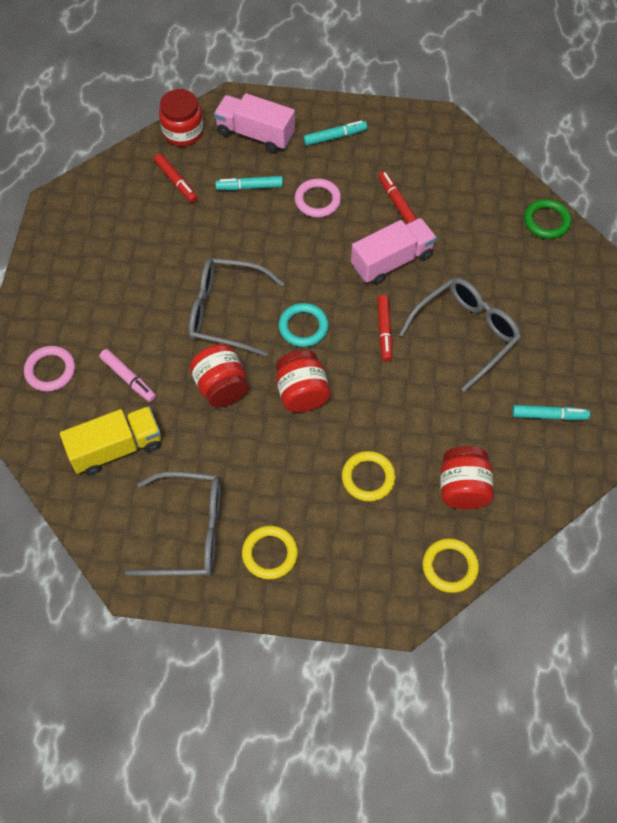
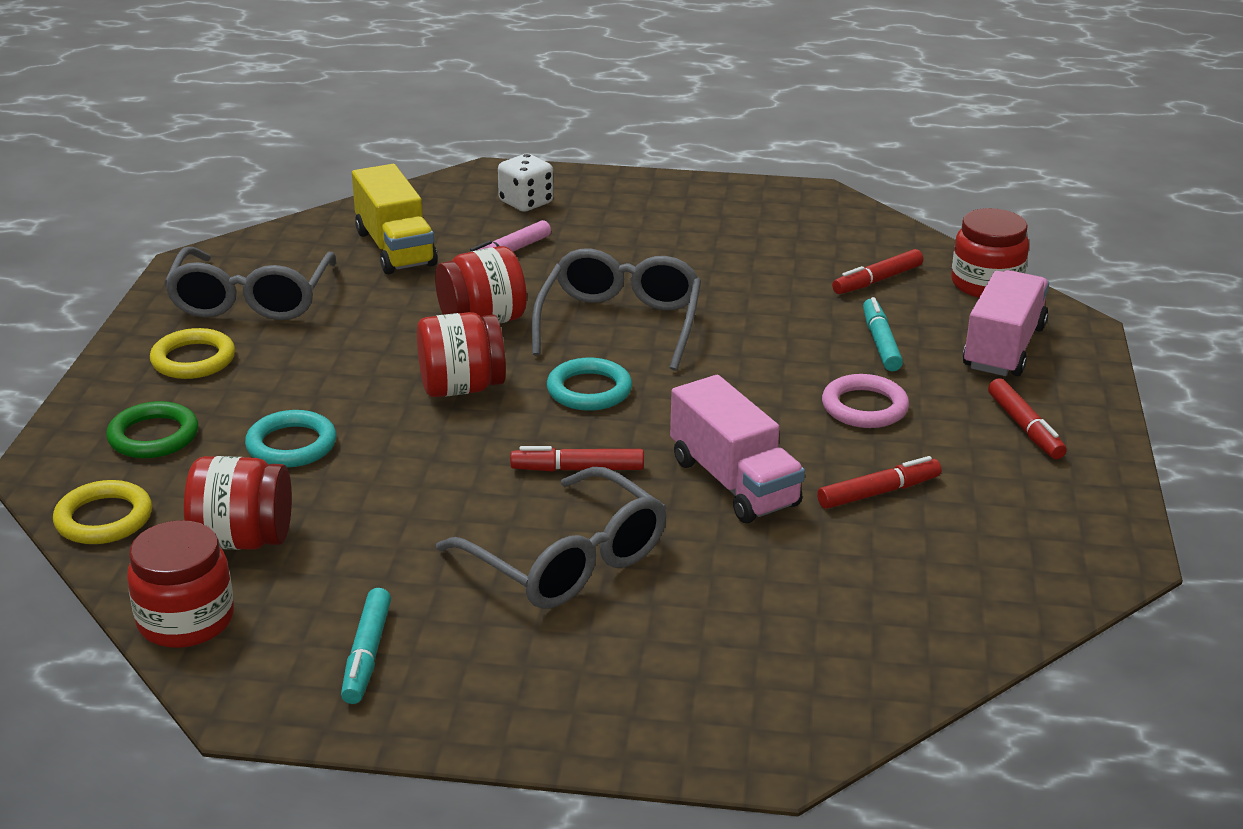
camera: 90 degrees right, 30 degrees down
(50, 370) = (526, 203): pink ring -> white dice
(335, 137) = (1024, 427): turquoise marker -> red marker
(368, 478) = (291, 445): yellow ring -> turquoise ring
(534, 503) = (186, 620): none -> red jar
(546, 221) = (863, 692): green ring -> green ring (153, 436)

